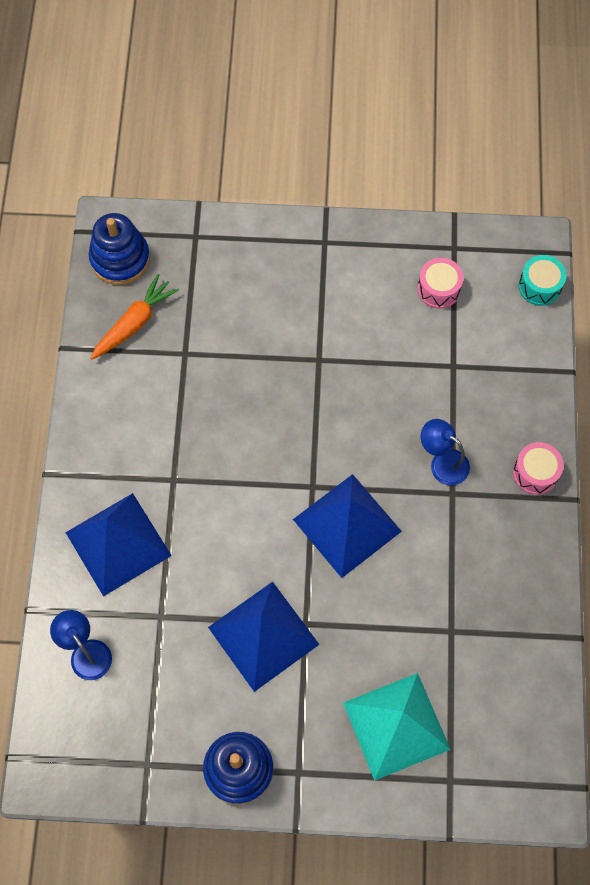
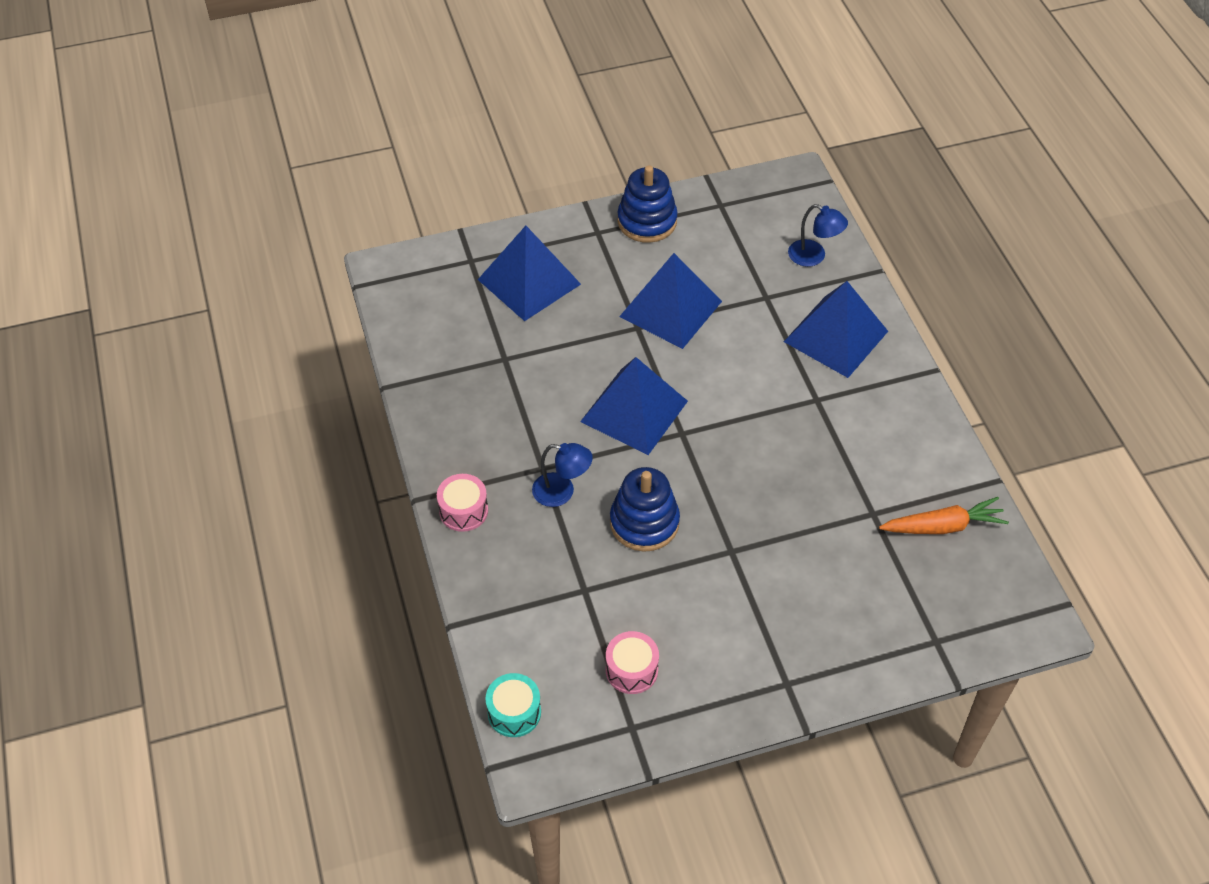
camera: 160 degrees right, 15 degrees down
(120, 259) = (1001, 588): blue stacking toy -> blue stacking toy (644, 522)
(134, 323) = (943, 526): orange carrot -> orange carrot turned 120 degrees counterclockwise
(396, 726) = (529, 281): turquoise pyramid -> blue pyramid

